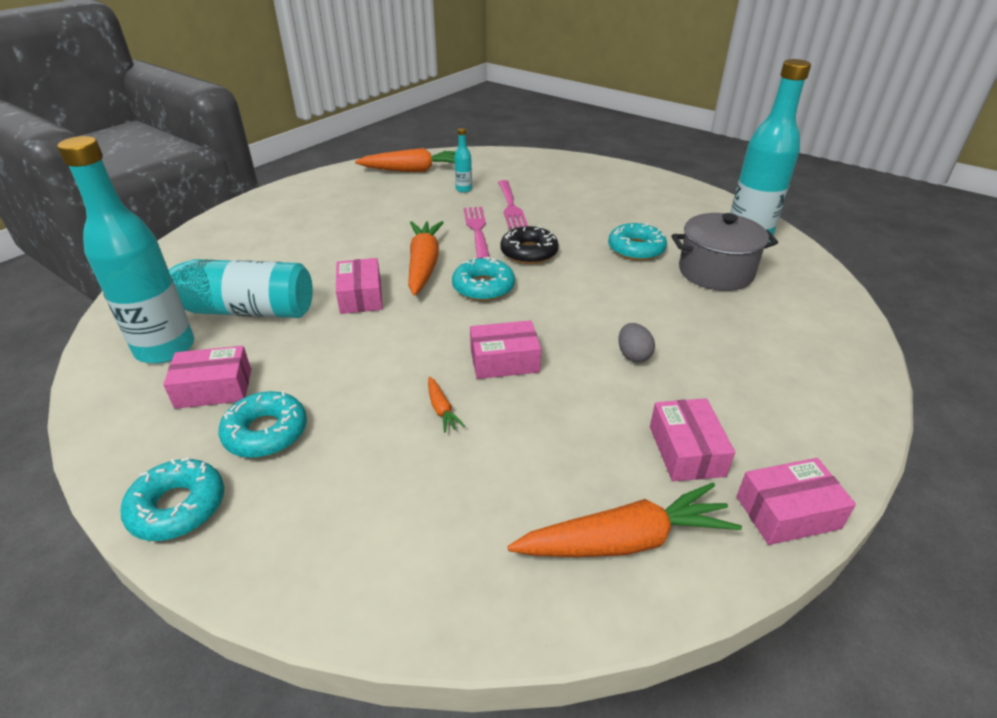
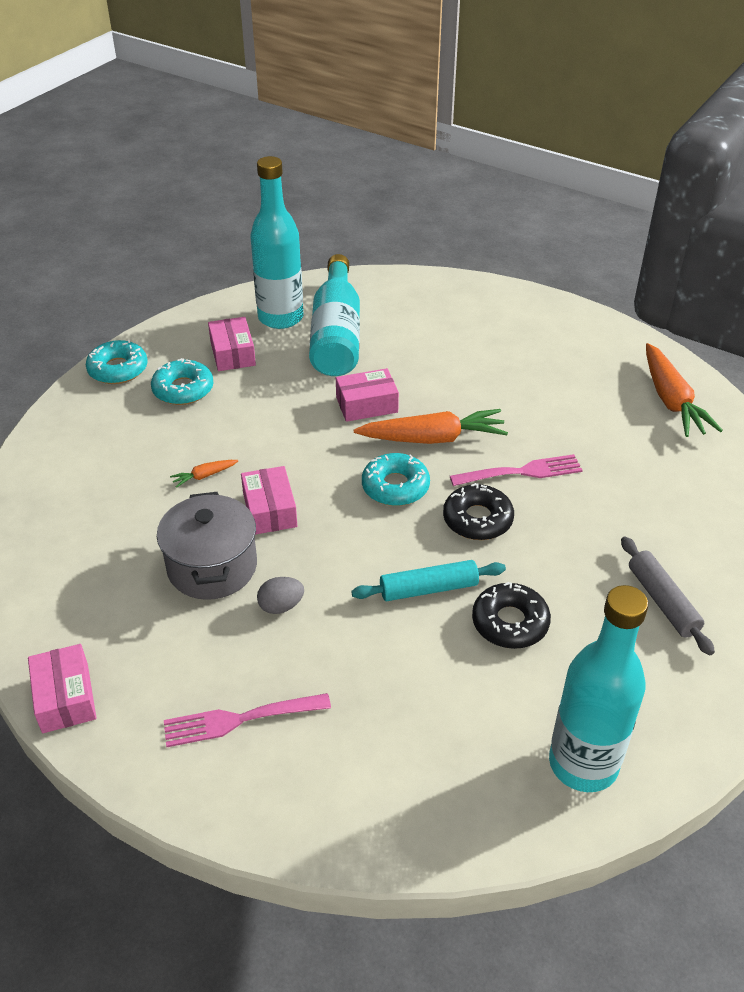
camera: 85 degrees right, 5 degrees up
(464, 189) = (631, 451): turquoise bottle -> none
(511, 206) = (595, 498): pink fork -> pink fork (240, 719)
(605, 279) = (428, 589): none -> turquoise rolling pin
(609, 197) = (662, 601): none -> grey rolling pin
(625, 540) = (55, 588): orange carrot -> none
(636, 249) = (510, 622): turquoise donut -> black donut
(686, 451) = (143, 635): pink box -> none
(715, 272) = (466, 704): grey pot -> grey pot (212, 567)

